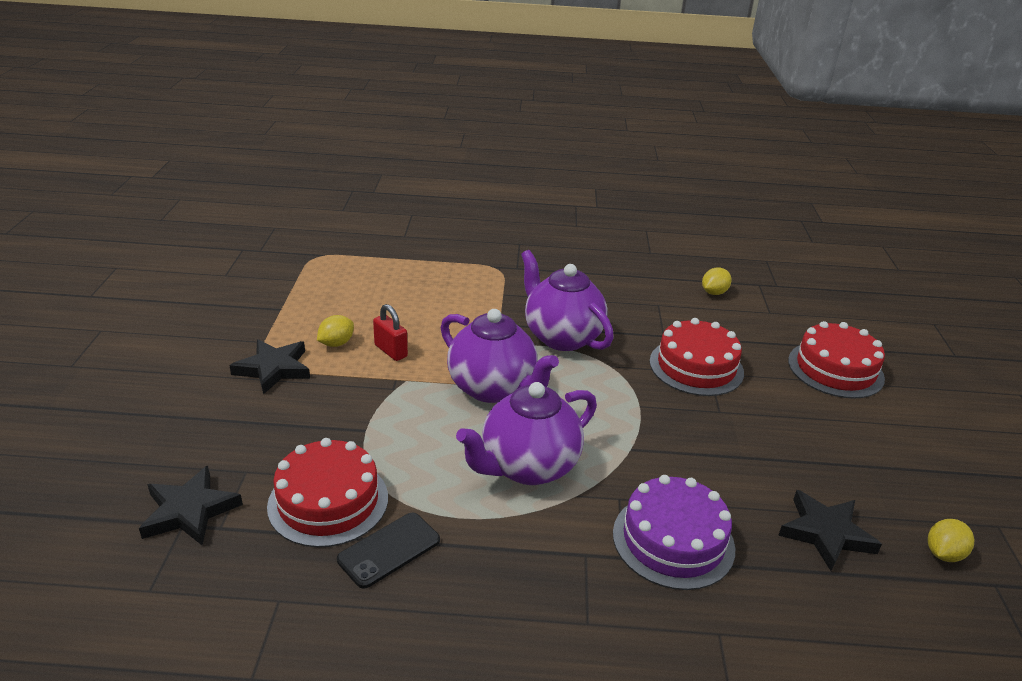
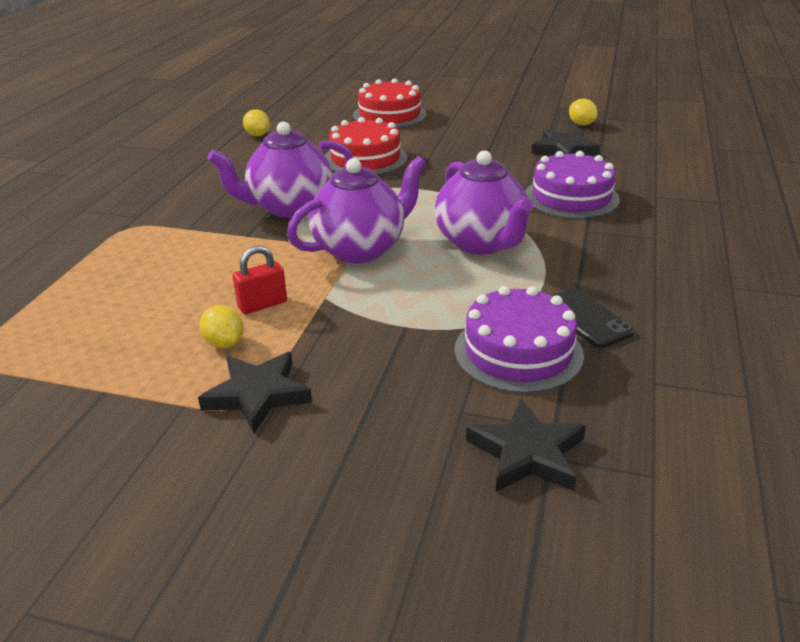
camera: 75 degrees left, 0 degrees up
(328, 501) = (518, 352): red cake -> purple cake

